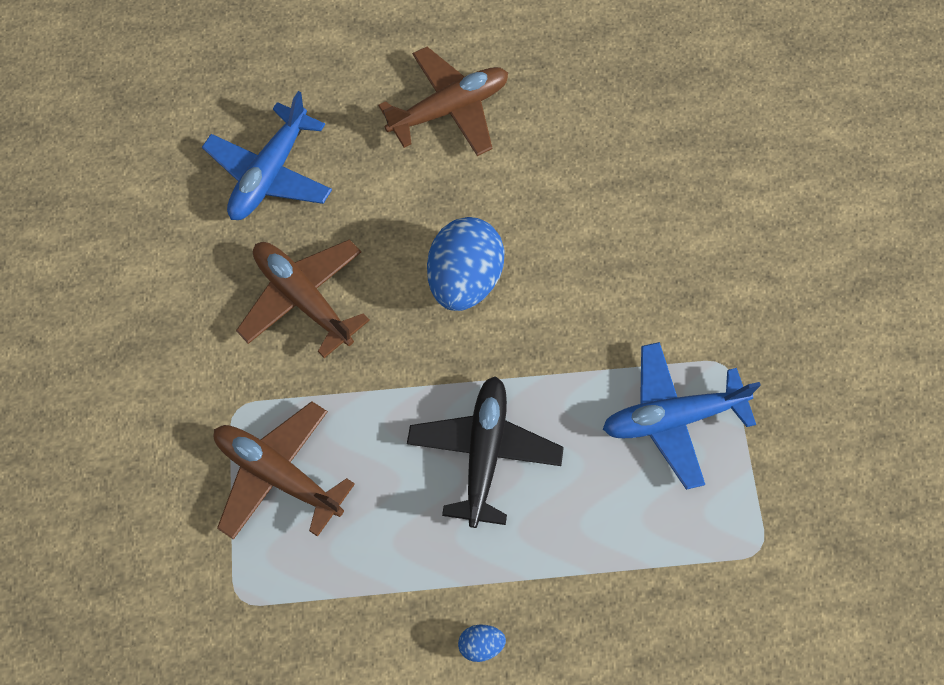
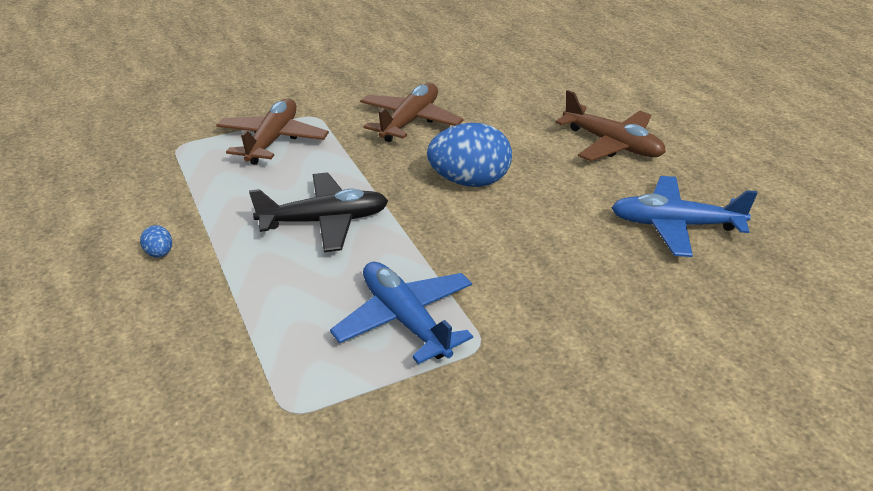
camera: 70 degrees right, 30 degrees down
(270, 173) = (496, 90): blue plane -> blue plane (675, 225)

